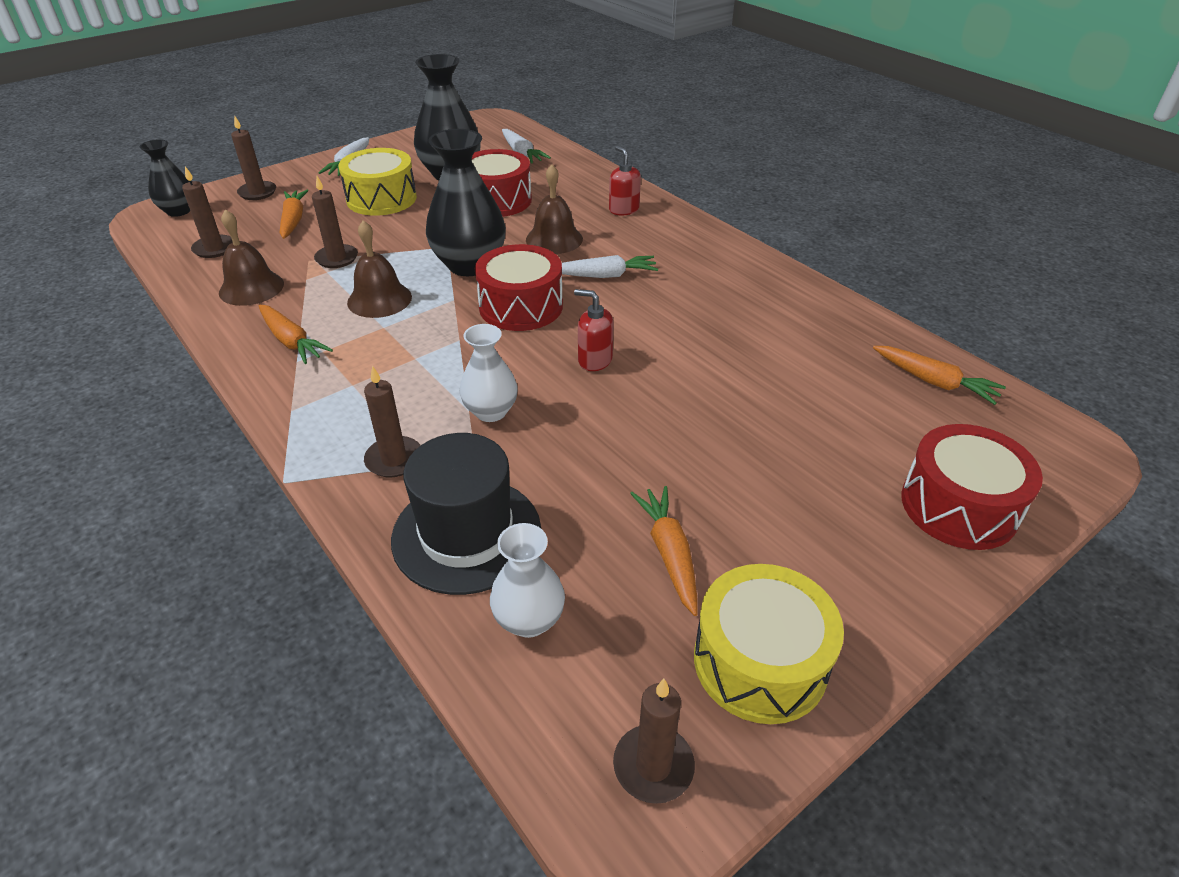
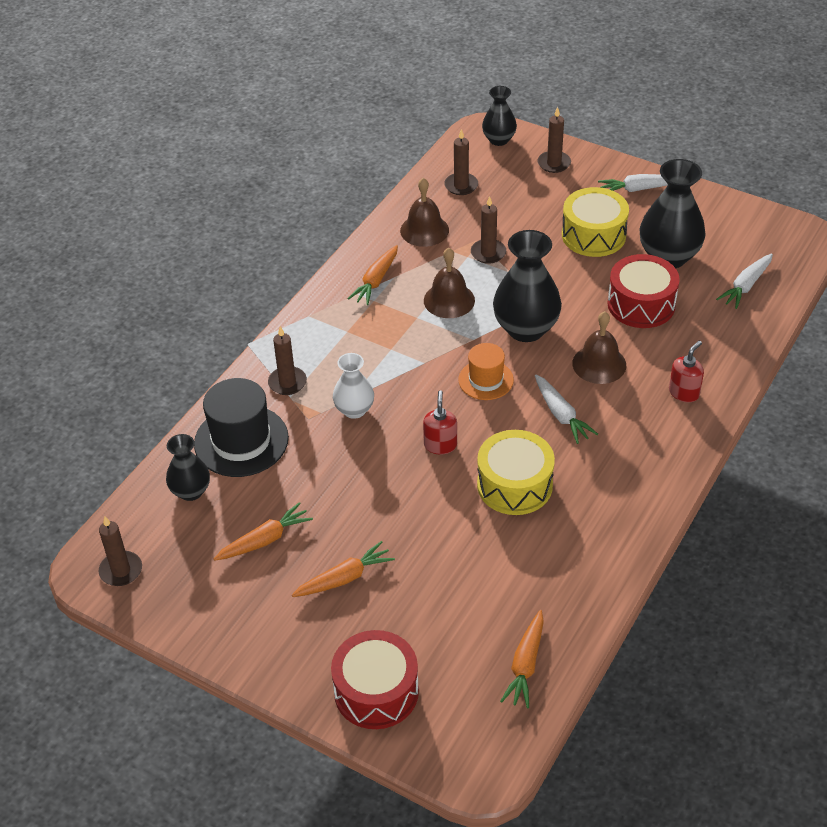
camera: 70 degrees right, 5 degrees up
(293, 220) = (526, 204): orange carrot -> orange carrot (344, 578)
(521, 306) = (486, 380): red drum -> orange hat
(529, 620) = (191, 491): white vase -> black vase
(760, 661) = (200, 602): yellow drum -> yellow drum (514, 485)

